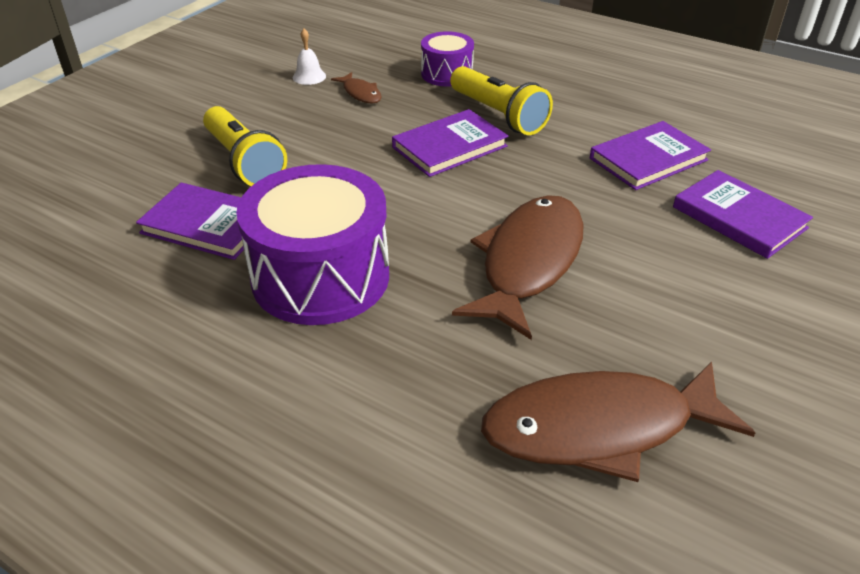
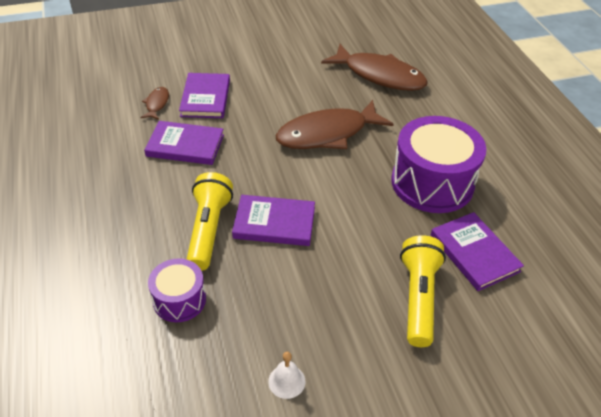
camera: 140 degrees left, 5 degrees up
(360, 93) = (269, 322): brown fish -> brown fish (157, 104)

